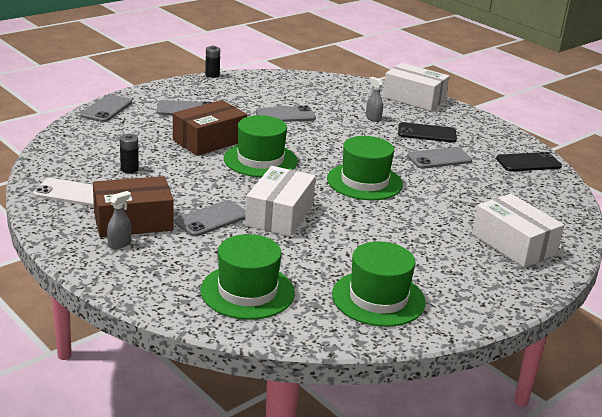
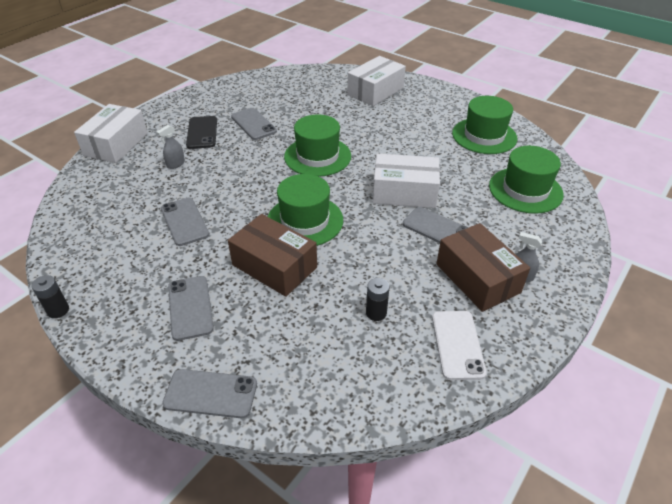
camera: 100 degrees left, 15 degrees up
(528, 163) = (243, 87): black phone -> none

